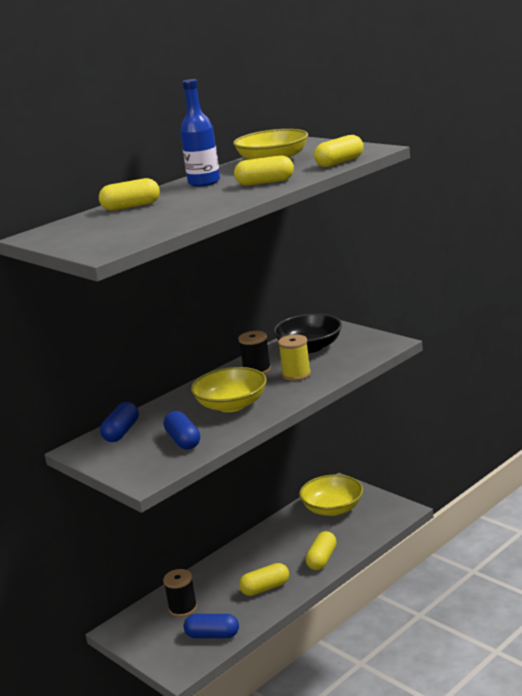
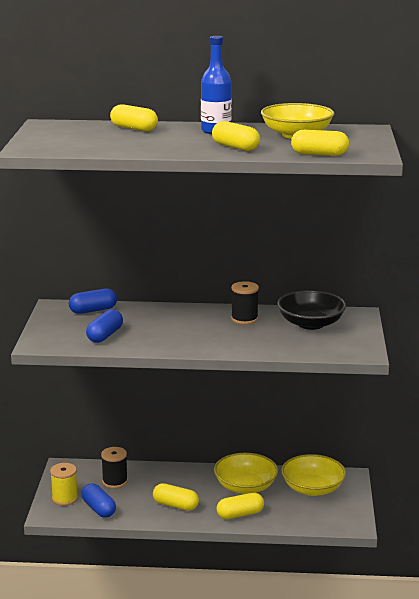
camera: 45 degrees right, 0 degrees up
(231, 405) = (177, 331): yellow bowl -> yellow bowl (245, 487)
(296, 375) = (256, 336): yellow spool -> yellow spool (65, 498)

